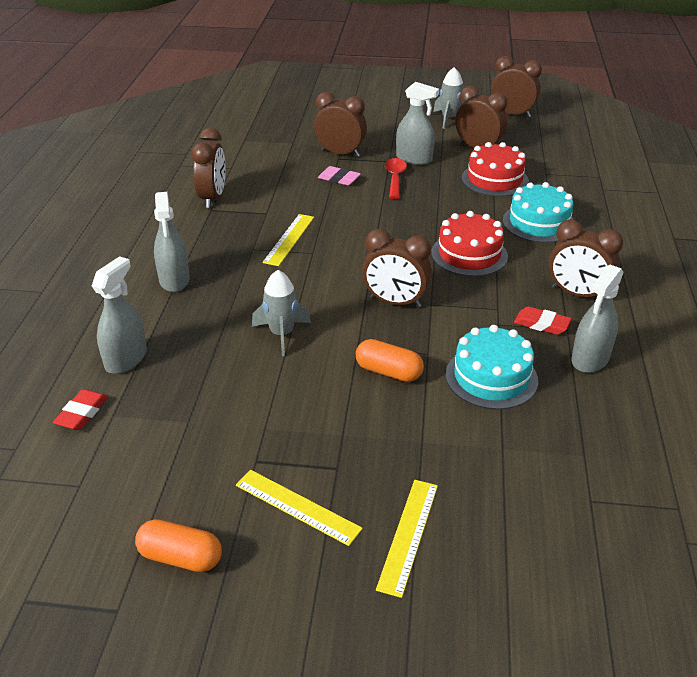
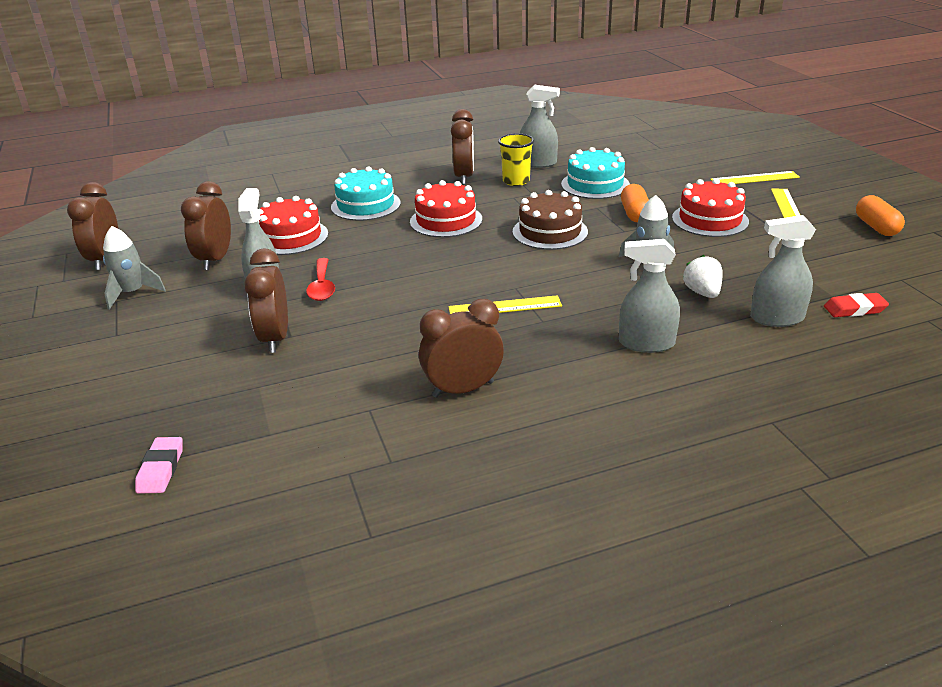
camera: 115 degrees left, 5 degrees down
(174, 280) = (646, 343): grey spray bottle -> grey spray bottle turned 135 degrees counterclockwise
(204, 339) = (702, 293): none -> white strawberry
(328, 420) = (710, 220): none -> red cake
(339, 179) = (347, 319): pink eraser -> pink eraser (161, 469)
(395, 178) = (322, 287): red spoon -> red spoon turned 75 degrees counterclockwise
(395, 302) = (550, 232): brown clock -> brown cake
(541, 324) = (516, 181): red eraser -> yellow cup

